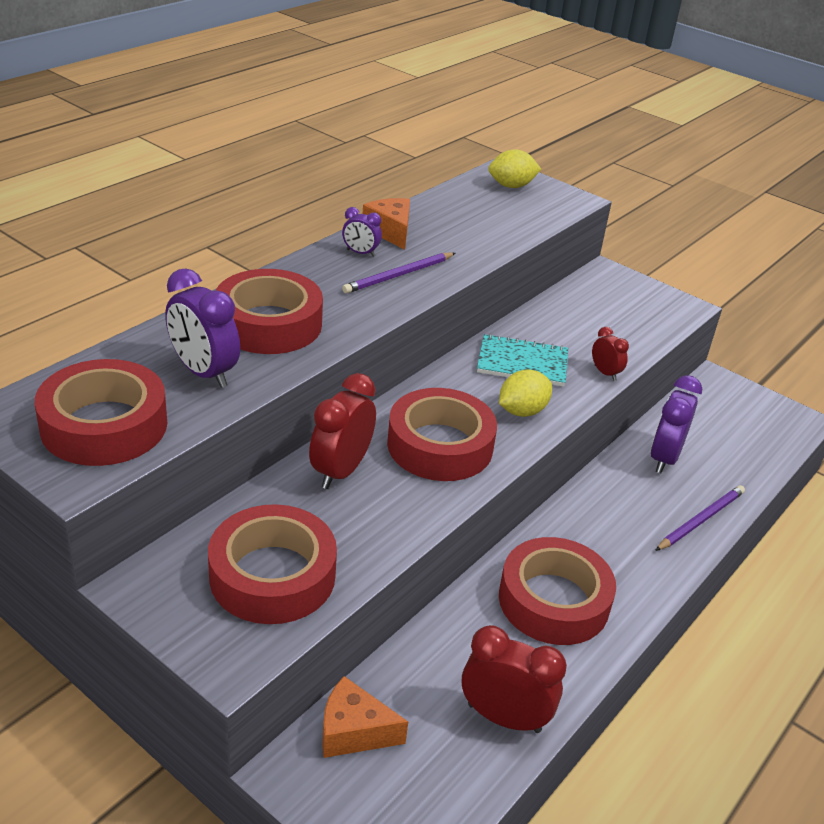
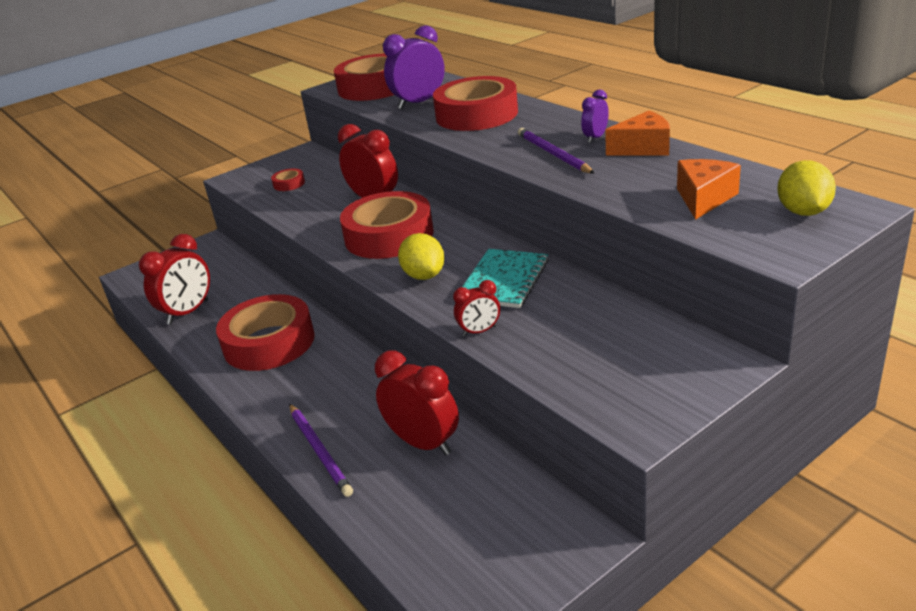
camera: 110 degrees right, 5 degrees down
(272, 575) = (289, 184): red tape -> red tape, size x0.41
(353, 731) = (217, 260): orange cheese -> orange cheese (704, 199)
(664, 458) = (423, 443): purple clock -> red clock

